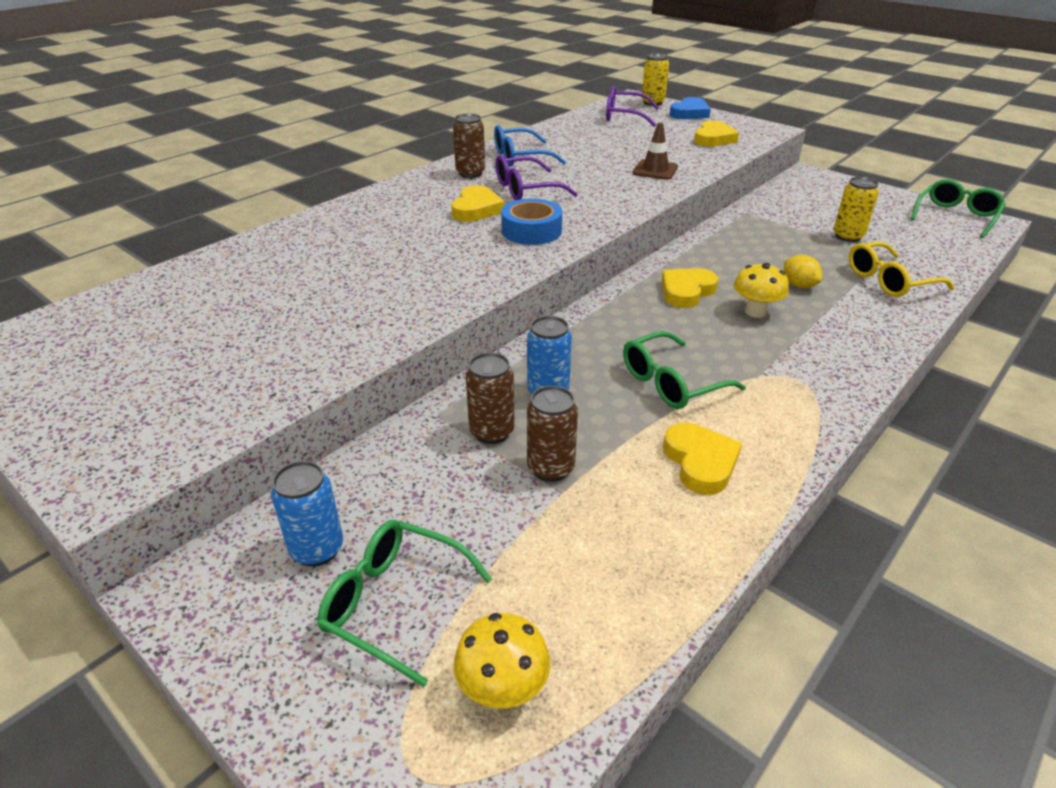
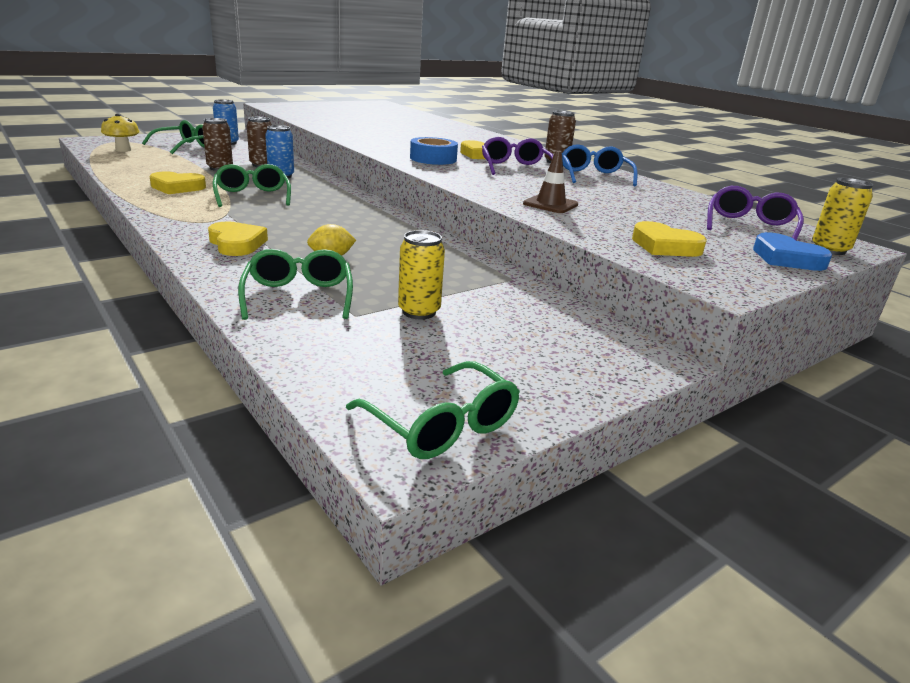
camera: 100 degrees right, 10 degrees down
(686, 291) = (360, 221): yellow heart -> yellow heart (237, 244)
(755, 311) = (306, 232): yellow mushroom -> none
(888, 281) = (298, 296): yellow glasses -> green glasses

